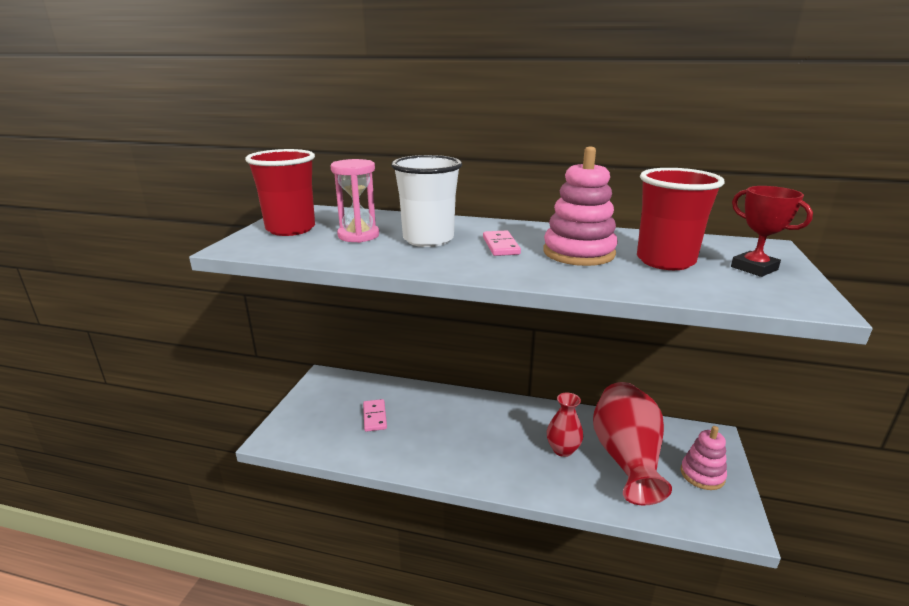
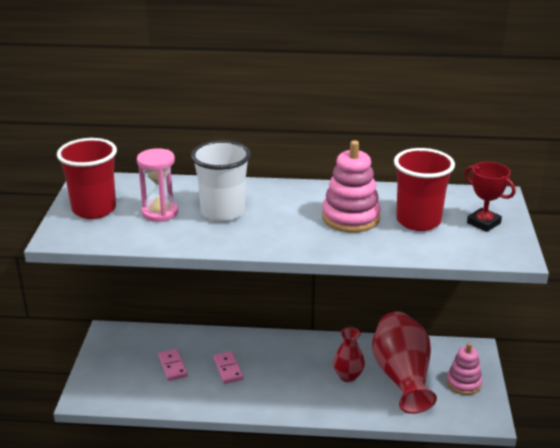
camera: 10 degrees left, 5 degrees up
(500, 246) = (286, 215): pink domino -> pink domino (228, 369)

